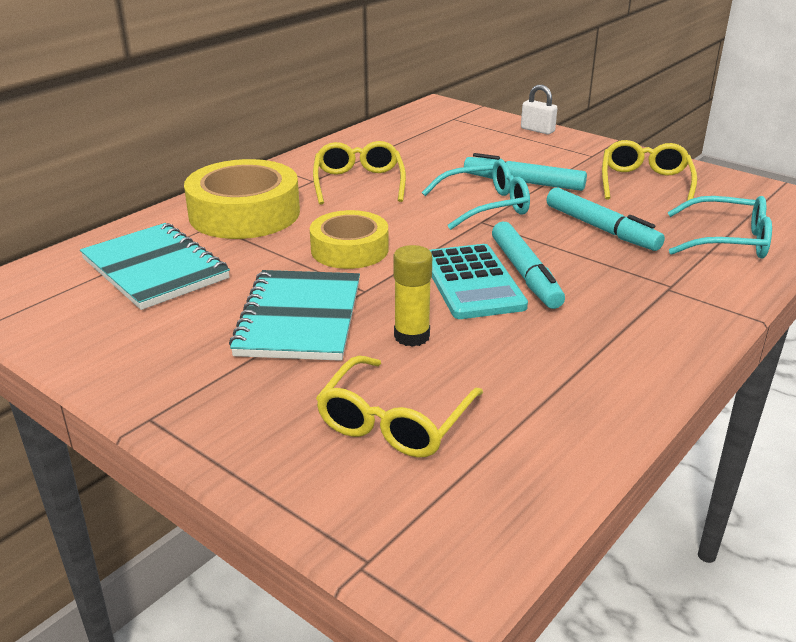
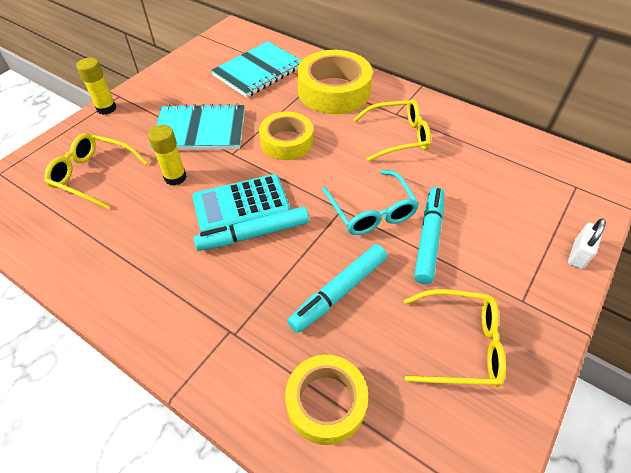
camera: 85 degrees right, 20 degrees up
(188, 430) = (106, 108): none -> yellow glue stick
(727, 241) = (326, 402): turquoise glasses -> yellow tape

